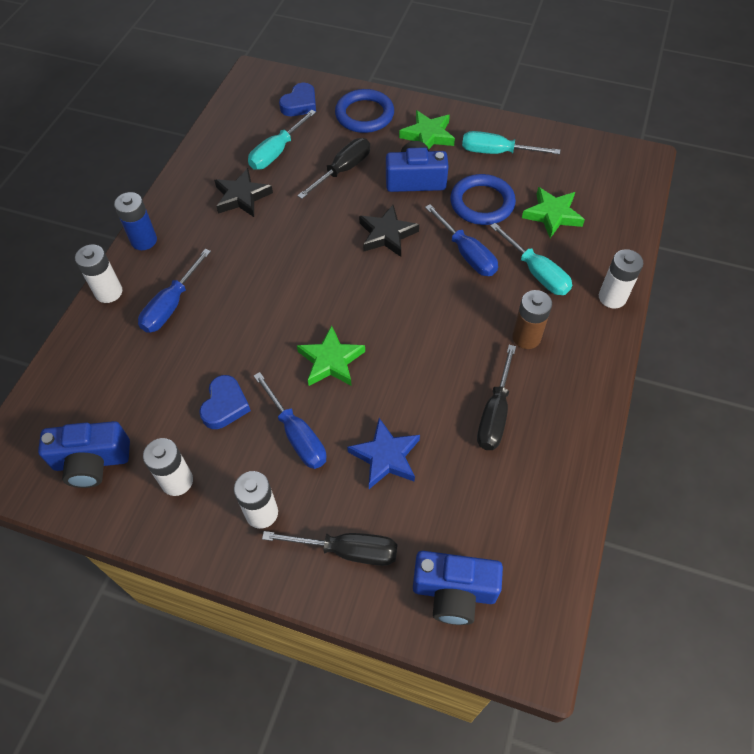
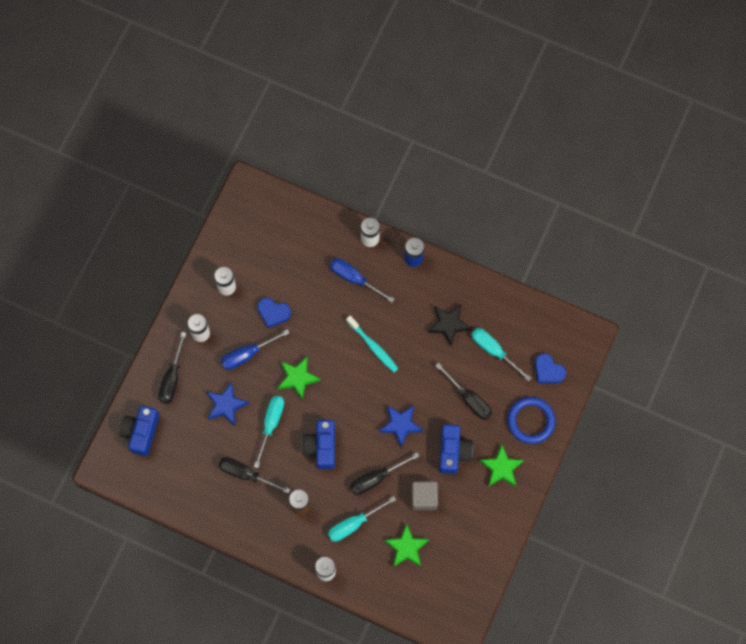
camera: 95 degrees right, 15 degrees up
(92, 461) = (245, 239): blue camera -> blue camera (321, 447)
(276, 274) = (373, 346): none -> turquoise toothbrush
(387, 234) = (400, 425): black star -> blue star
(467, 254) = (376, 478): blue screwdriver -> black screwdriver
(482, 203) = (424, 498): blue ring -> grey cube
(496, 152) = (477, 519): turquoise screwdriver -> turquoise screwdriver (271, 424)

